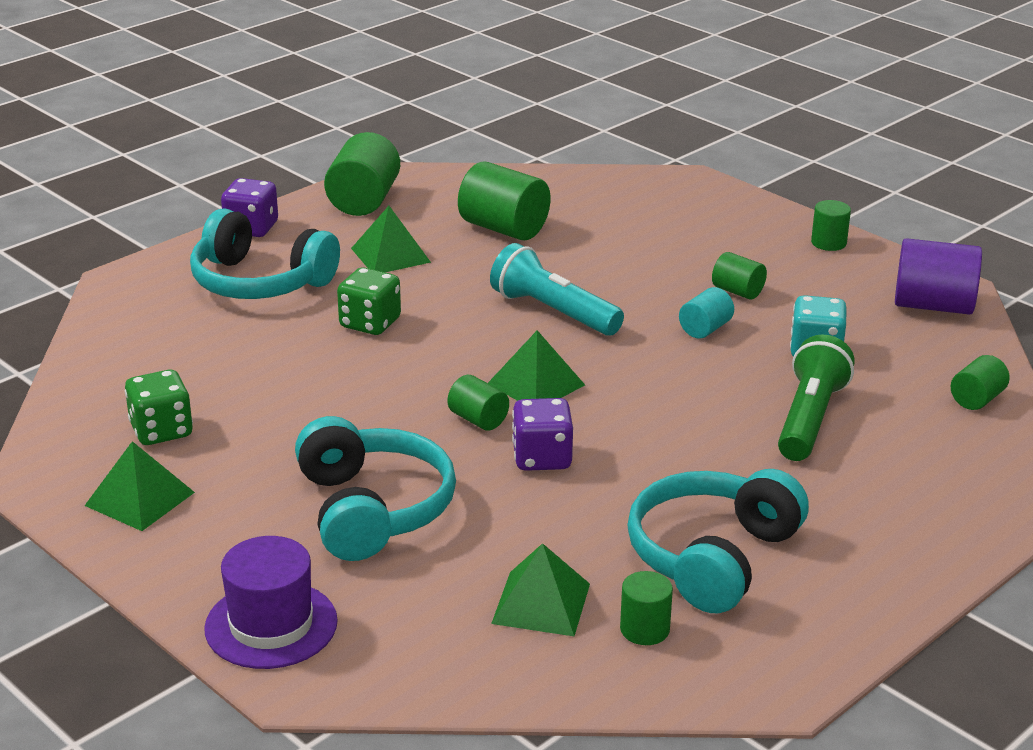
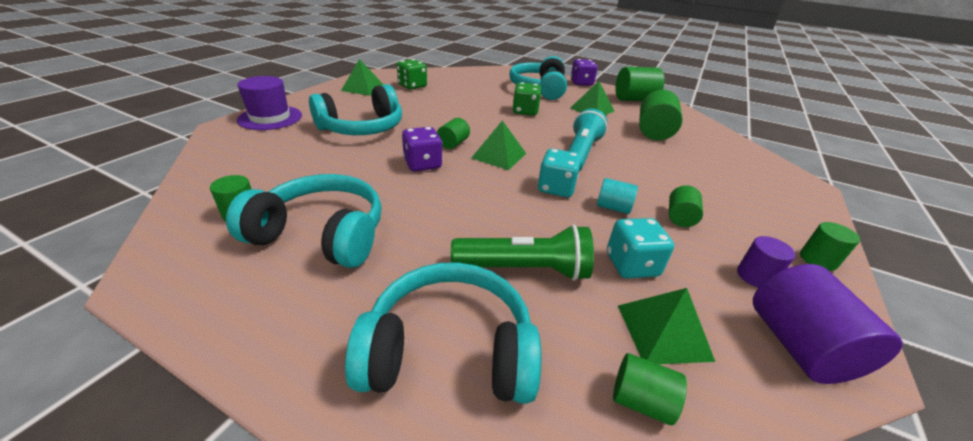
camera: 70 degrees right, 5 degrees up
(541, 603) = (276, 177): green pyramid -> green pyramid (663, 332)
(648, 358) = (556, 188): none -> turquoise dice
(846, 288) = (755, 276): none -> purple cylinder
(914, 483) = (449, 350): none -> turquoise headphones

